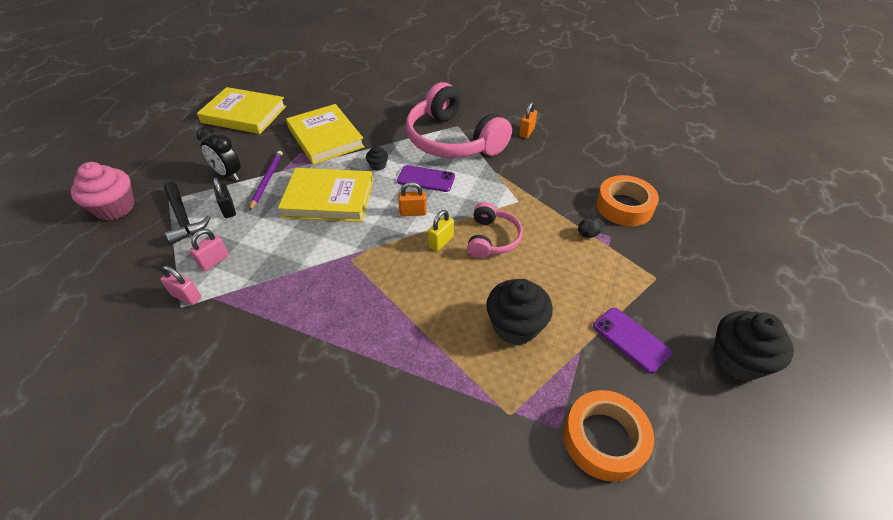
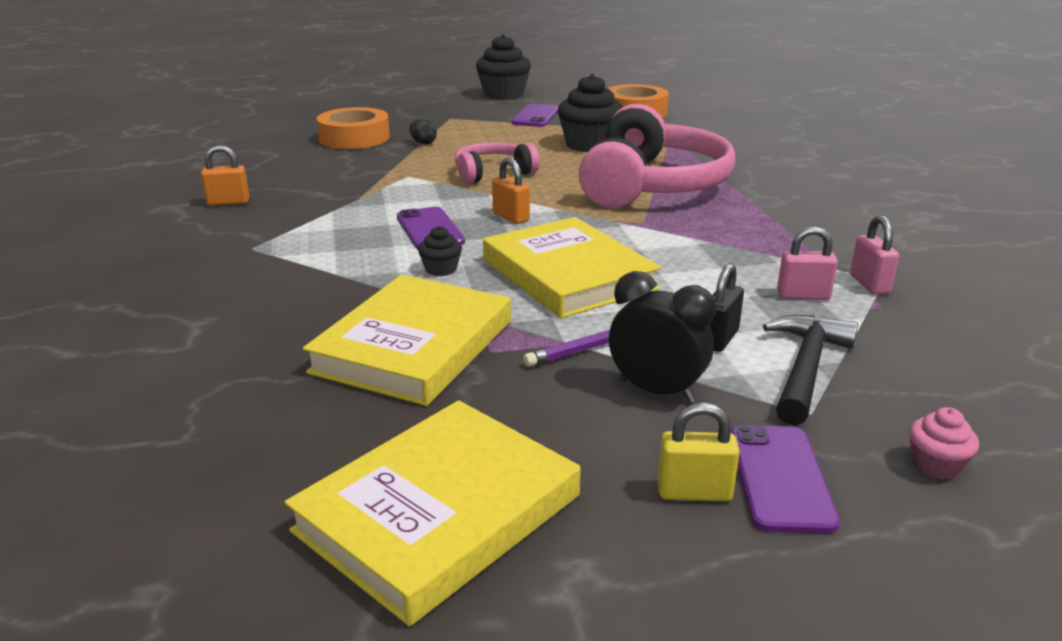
camera: 125 degrees left, 20 degrees down
(115, 208) = (936, 465): pink cupcake -> pink cupcake, size x0.47
(164, 173) = (780, 478): none -> purple phone
(228, 174) = (656, 391): black clock -> black clock turned 60 degrees counterclockwise
(244, 114) = (439, 513): yellow book -> yellow book turned 60 degrees clockwise
(441, 242) = (537, 191): yellow padlock -> yellow padlock (694, 492)
(453, 140) = (302, 240): pink headphones -> pink headphones (652, 185)

